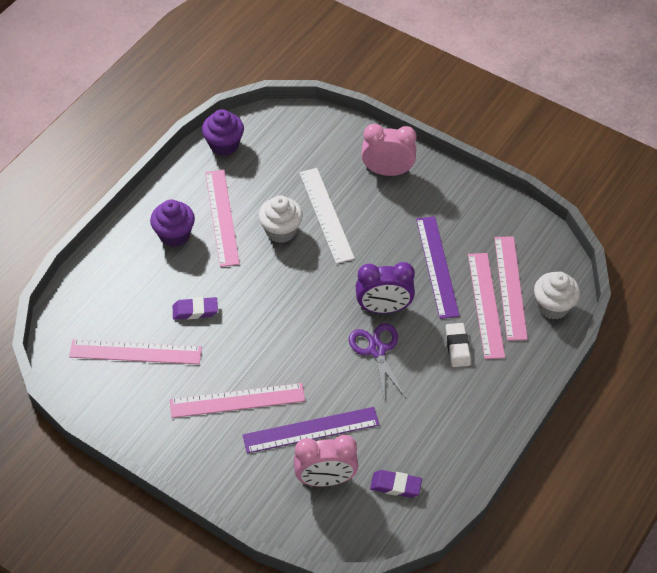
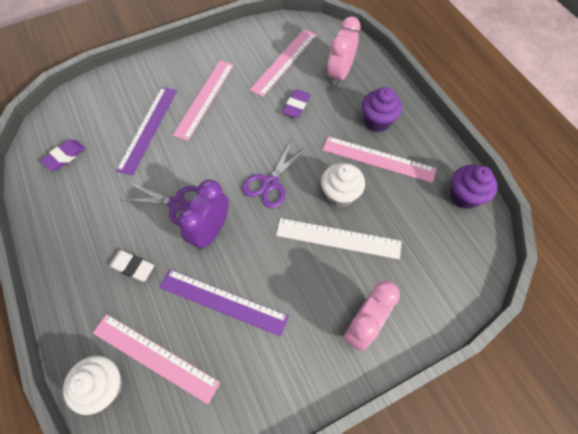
camera: 120 degrees right, 10 degrees up
(305, 288) = (270, 183): none -> purple scissors
(325, 479) = (106, 119): pink clock -> pink clock (339, 74)
(486, 305) = (154, 320): pink ruler -> none

